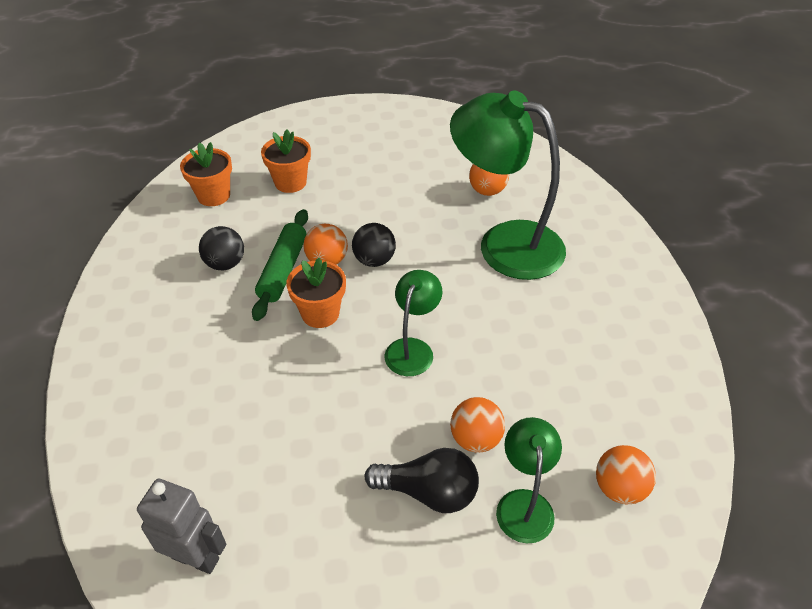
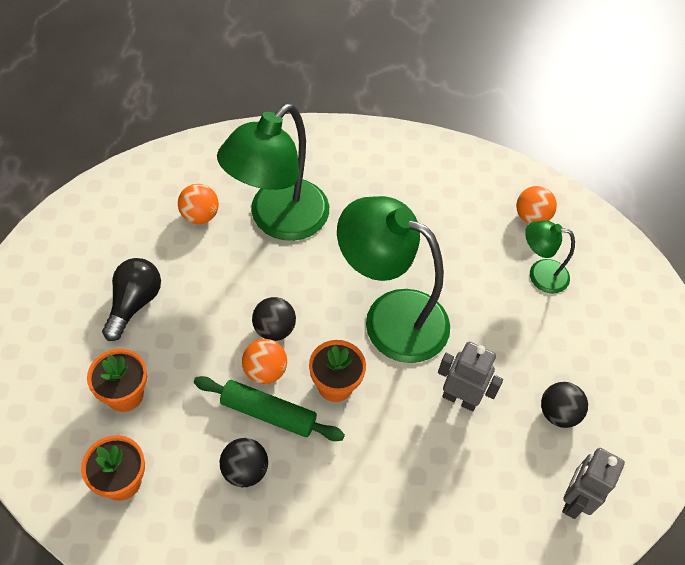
camera: 85 degrees left, 10 degrees up
(313, 534) = (558, 413): none -> black ball
(320, 424) = (460, 398): none -> grey robot
(412, 349) = (390, 317): green lamp -> green lamp, size x1.98
(428, 492) = (527, 331): black light bulb -> black light bulb (134, 303)
(475, 439) = (485, 291): orange ball -> none

